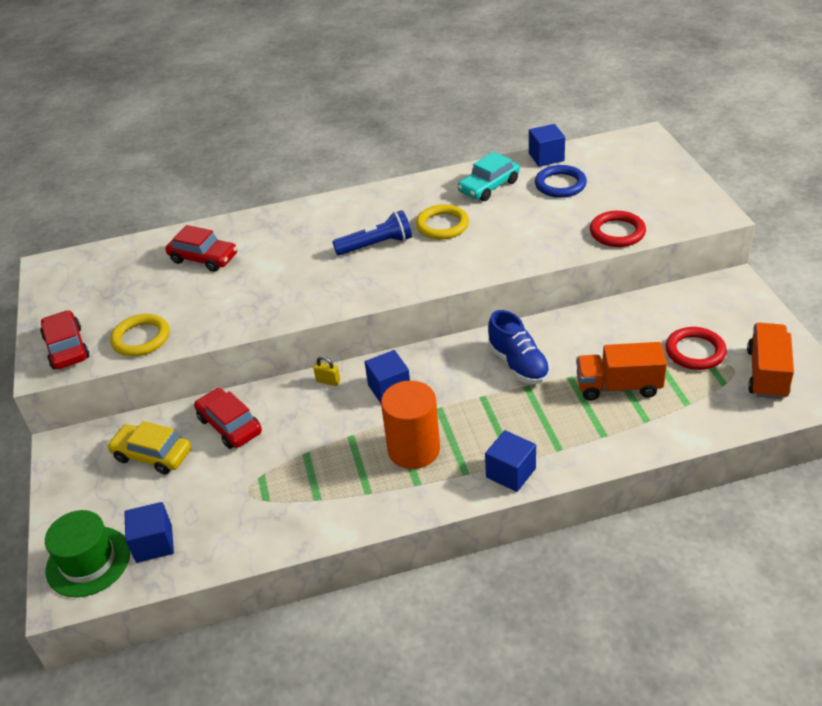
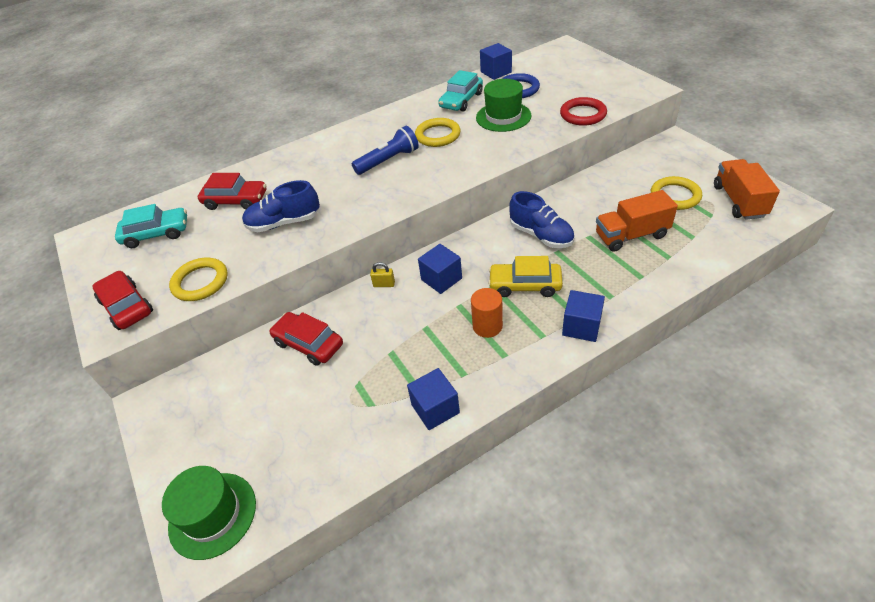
camera: 15 degrees left, 5 degrees up
(116, 278) = (156, 234): none -> turquoise car
(152, 455) = (243, 389): yellow car -> yellow car (525, 285)
(154, 544) = (276, 477): blue cube -> blue cube (435, 408)
(242, 293) = (284, 223): none -> blue shoe
(414, 449) = (487, 326): orange cylinder -> orange cylinder, size x0.62
(525, 217) = (503, 117): none -> green hat
(695, 351) = (675, 196): red ring -> yellow ring

